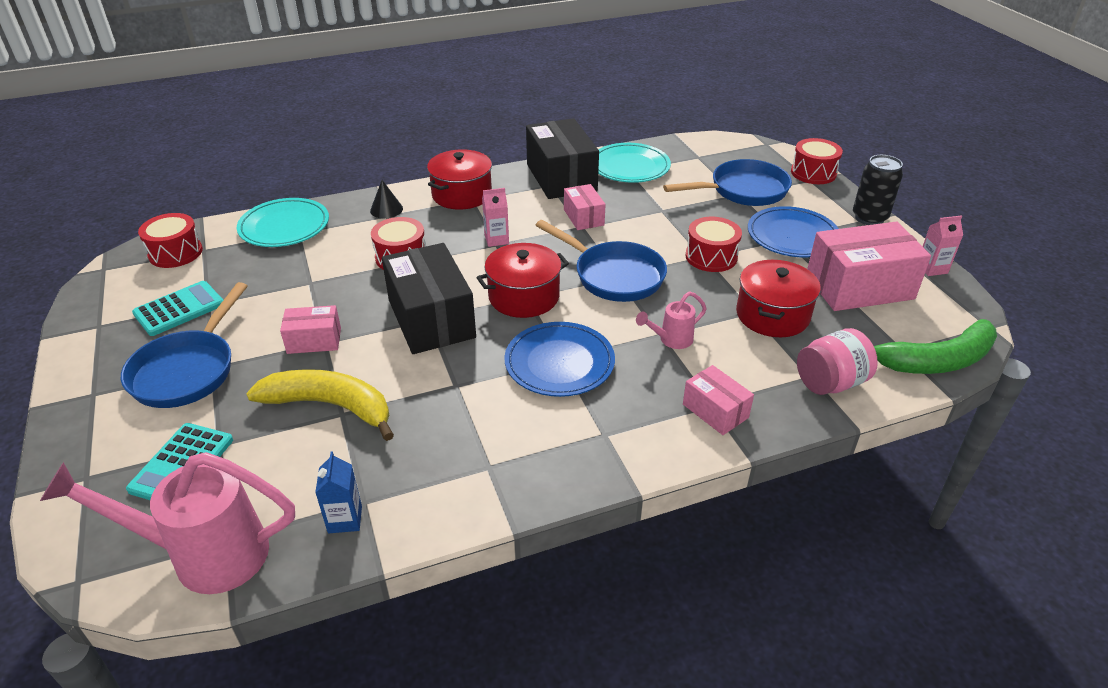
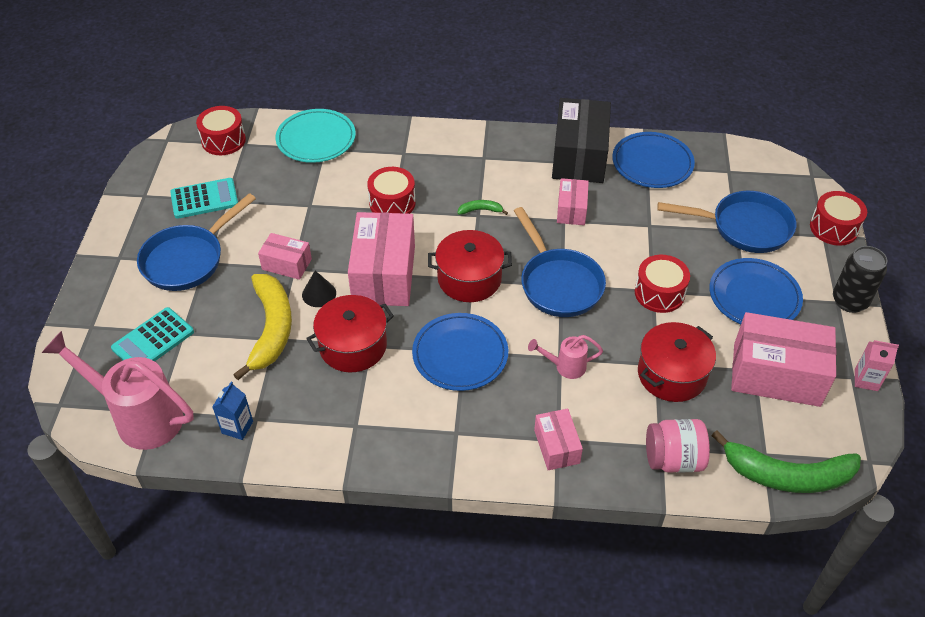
camera: 25 degrees right, 10 degrees up
(331, 406) = (271, 329): yellow banana -> yellow banana turned 45 degrees clockwise
(386, 209) = (406, 146): black cone -> black cone (319, 294)
(431, 318) = (384, 274): black box -> pink box
(462, 195) = (478, 149): red pot -> red pot (353, 346)
(496, 239) = (480, 210): pink carton -> green banana
(630, 167) = (652, 163): turquoise plate -> blue plate

